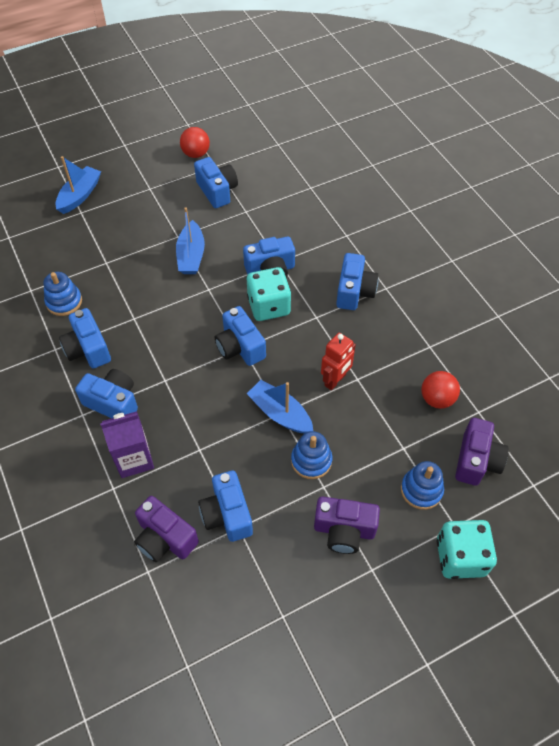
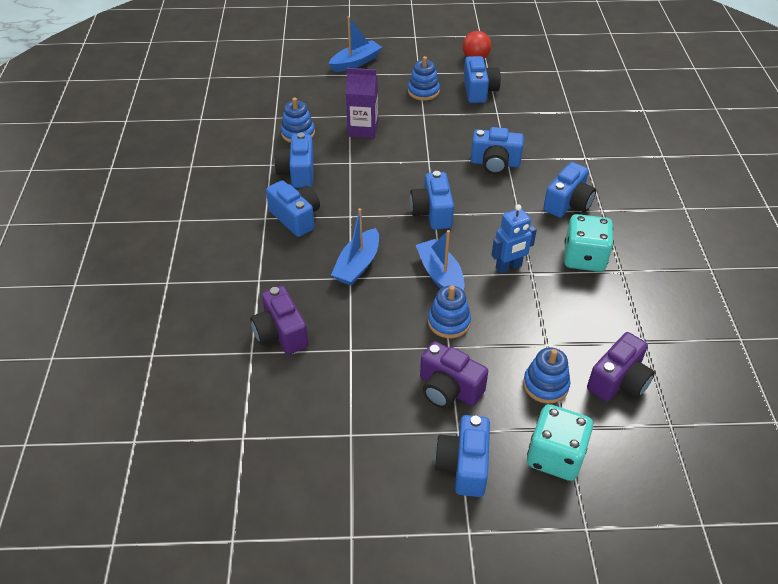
camera: 25 degrees right, 10 degrees down
(134, 459) = (289, 265): purple carton -> purple carton (363, 129)
(164, 209) = (423, 91): none -> blue stacking toy
(191, 255) = (427, 131): blue boat -> blue boat (358, 265)
(227, 514) = (346, 335): blue camera -> blue camera (463, 465)
(269, 306) = (477, 190): turquoise dice -> turquoise dice (584, 258)
(335, 380) = (509, 267): red robot -> blue robot
(437, 399) = (605, 316): red ball -> none

